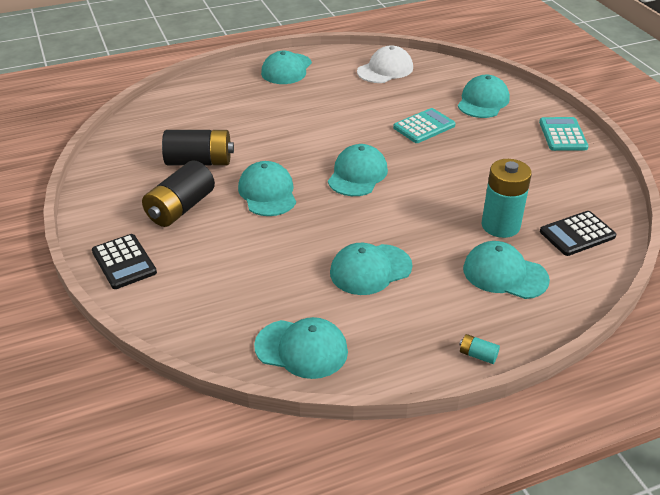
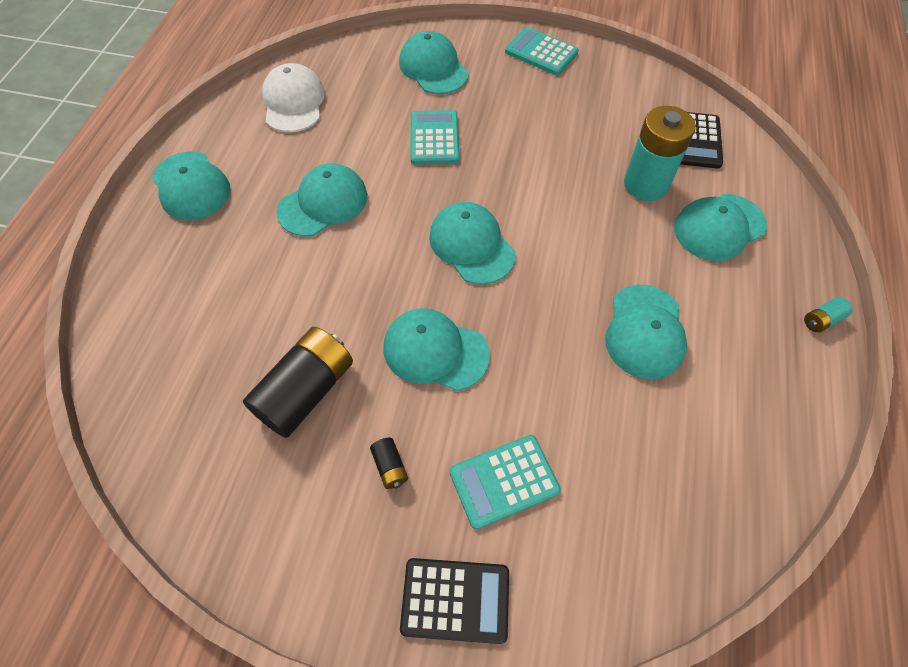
camera: 55 degrees left, 20 degrees up
(180, 208) = (390, 467): black battery -> black battery, size x0.43
(207, 251) = (504, 481): none -> turquoise calculator
(301, 349) = (737, 472): turquoise cap -> turquoise cap (323, 203)

